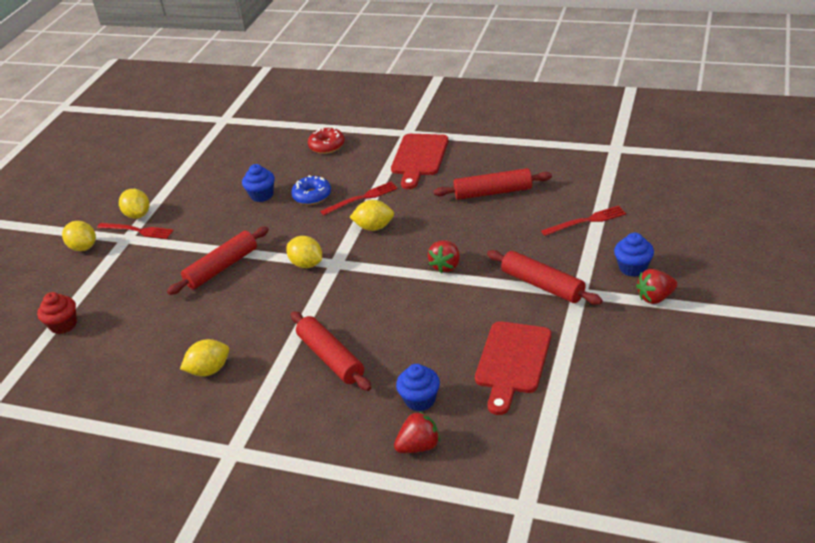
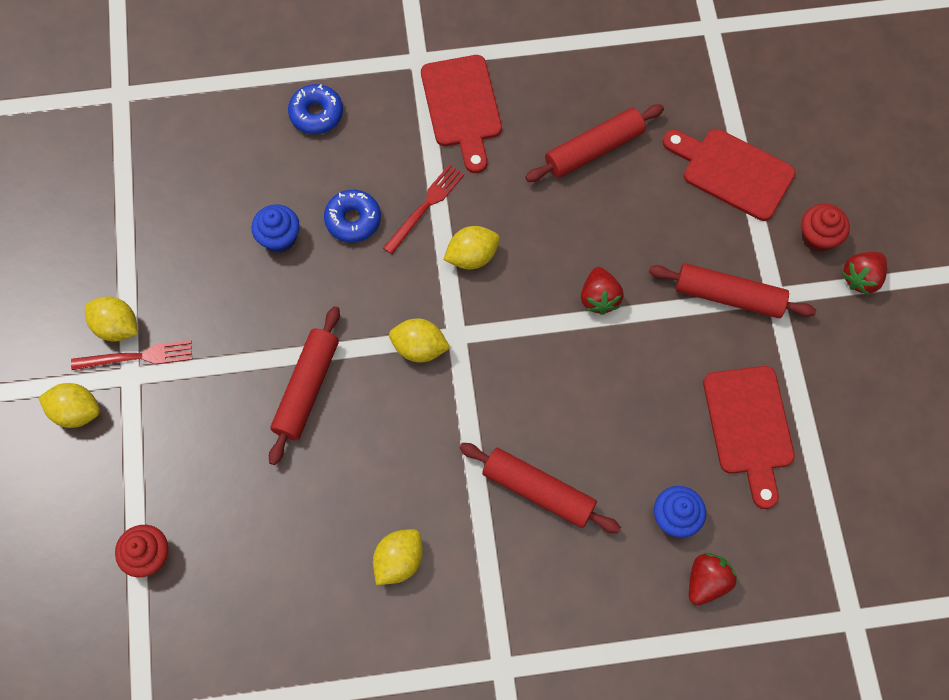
camera: 30 degrees left, 30 degrees up
(327, 146) = (316, 114): red donut -> blue donut
(586, 221) = (732, 172): red fork -> red cutting board
(633, 268) = (818, 237): blue cupcake -> red cupcake

